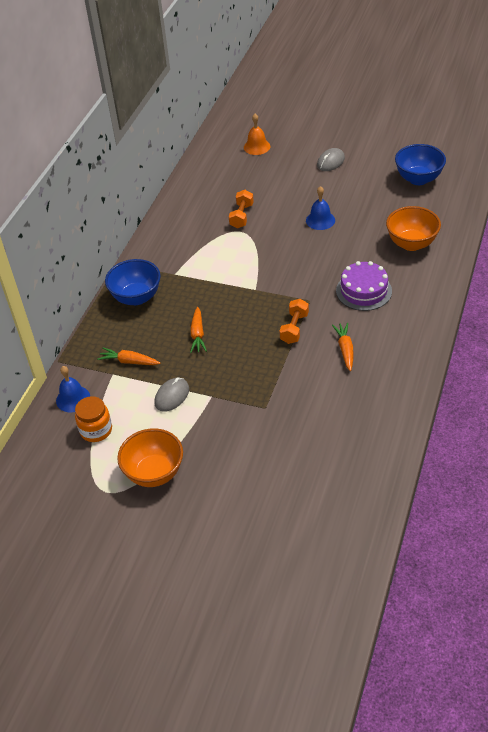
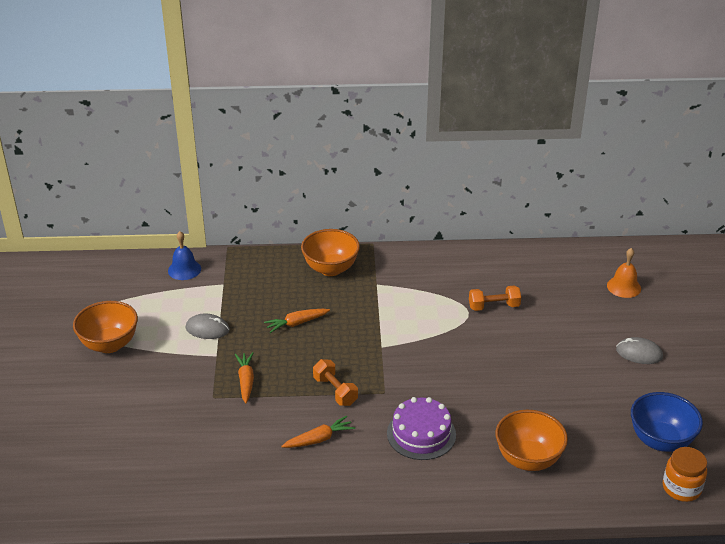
camera: 65 degrees right, 10 degrees down
(96, 430) = (151, 294): orange jar -> orange jar (681, 488)
(129, 361) = (242, 289): orange carrot -> orange carrot (246, 381)
(136, 297) = (330, 269): blue bowl -> orange bowl
(294, 328) = (335, 391): orange dumbbell -> orange dumbbell turned 60 degrees clockwise
(320, 220) = (524, 369): blue bell -> none

